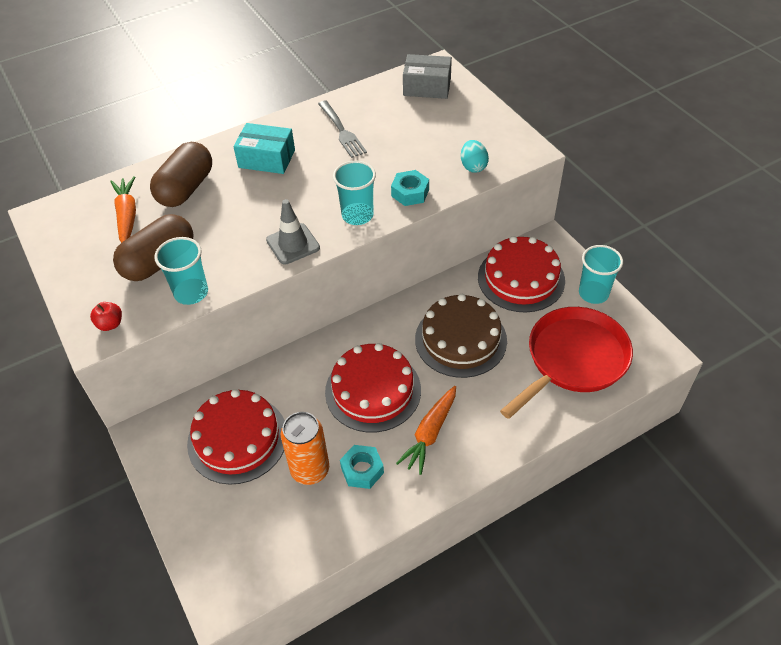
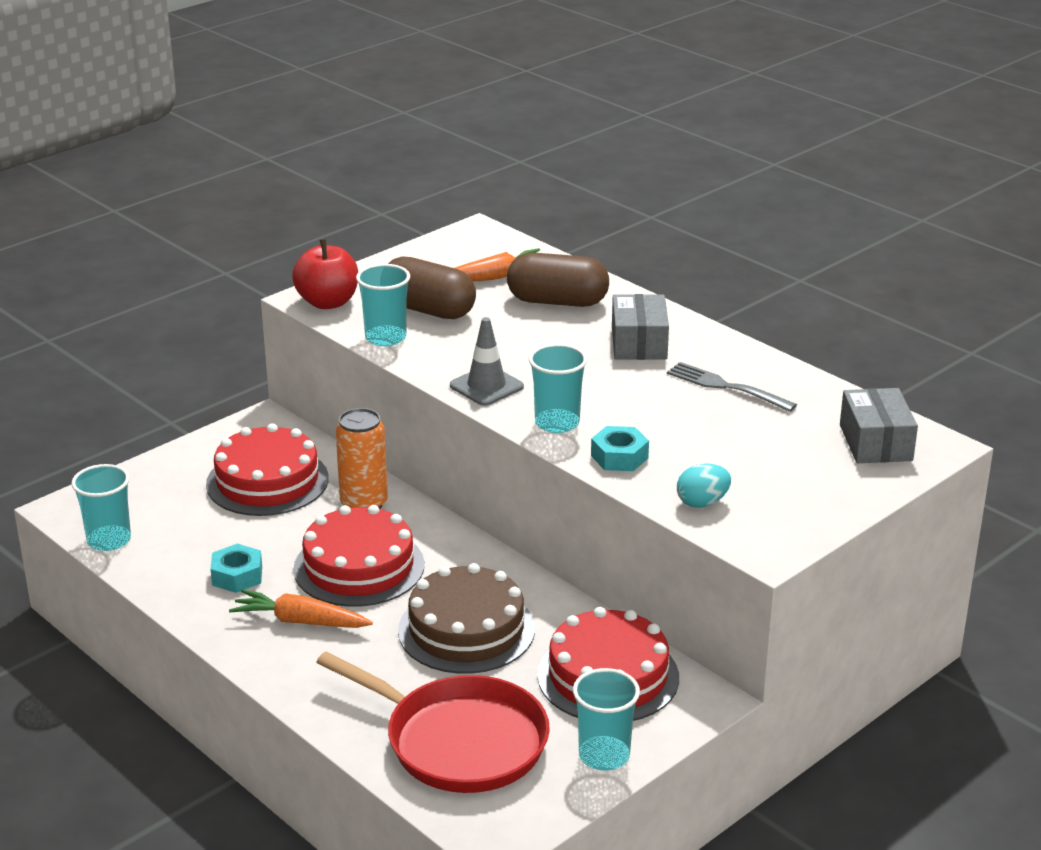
camera: 75 degrees right, 20 degrees down
(110, 324) = (328, 302): red apple -> red apple, size x1.95
(267, 159) = (639, 343): turquoise box -> grey box
(282, 564) = (109, 540): none -> turquoise cup
(310, 470) = (232, 538): orange can -> orange can (364, 504)
(341, 131) = (727, 387): grey fork -> grey fork turned 75 degrees clockwise

